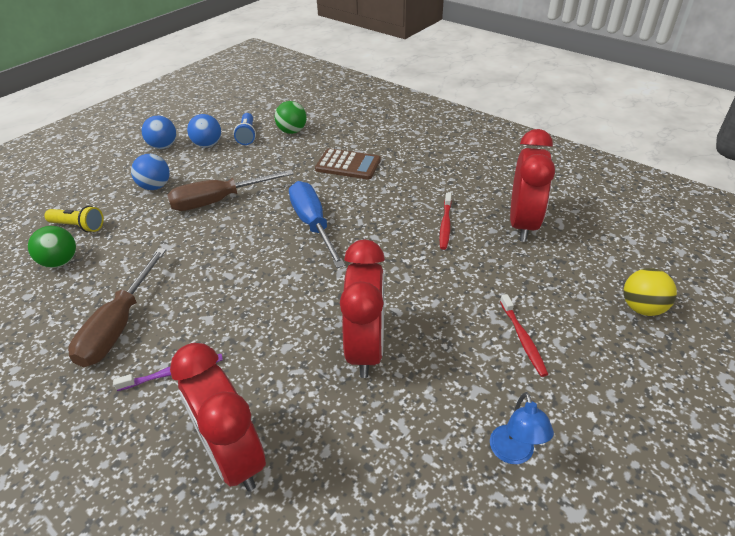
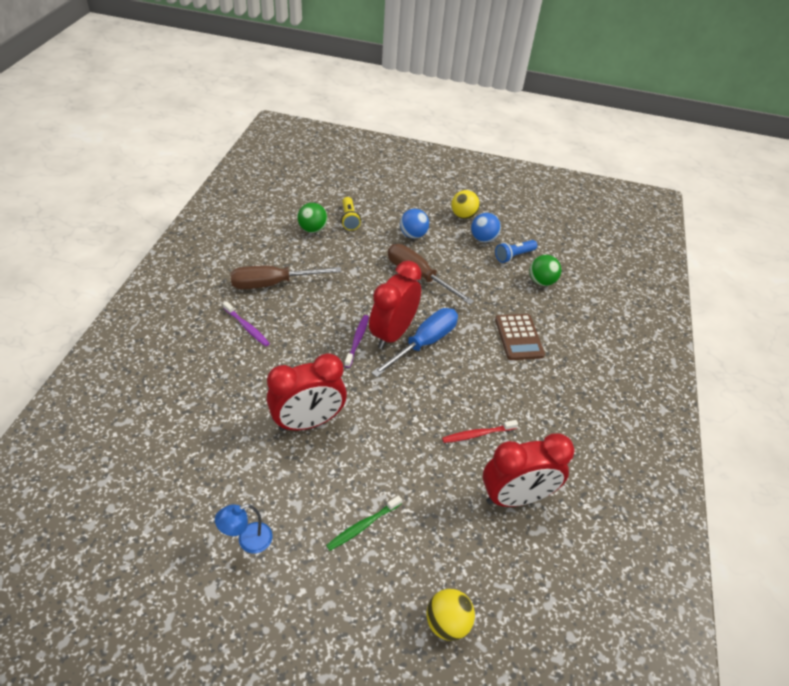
camera: 60 degrees right, 5 degrees up
(163, 146) = (463, 216): blue ball -> yellow ball
(233, 456) = (197, 383): red clock -> red clock (393, 333)
(273, 273) = (357, 340): none -> purple toothbrush
(522, 338) = (363, 526): red toothbrush -> green toothbrush

